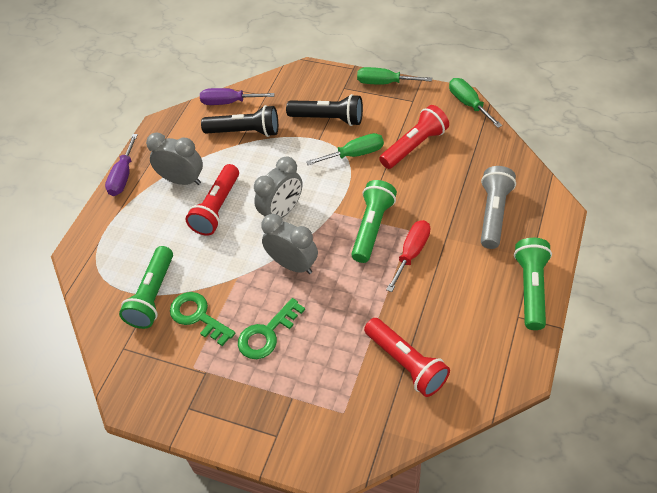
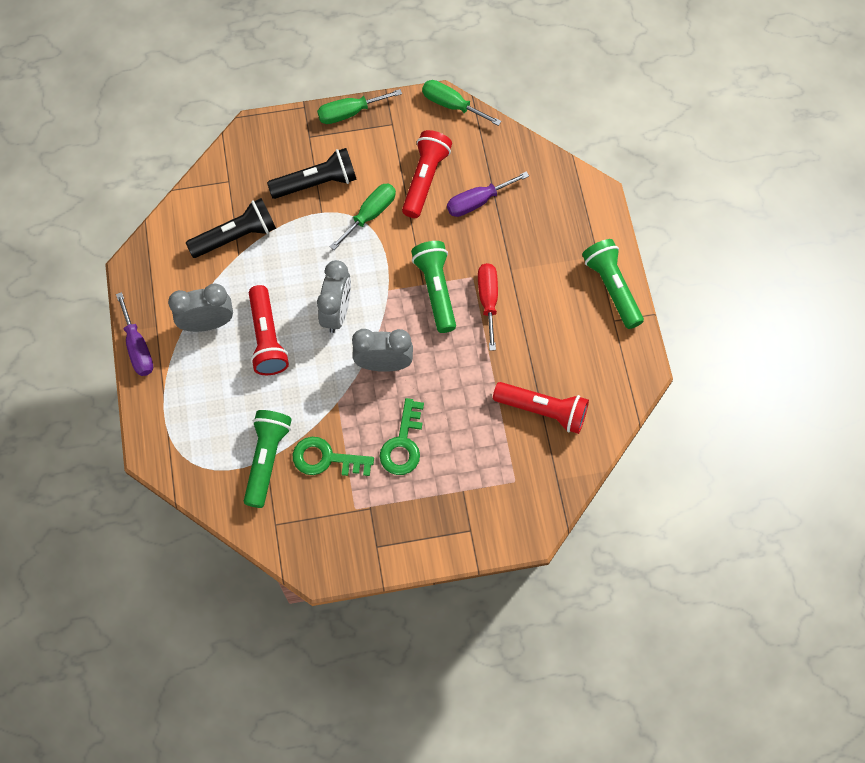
camera: 35 degrees left, 15 degrees up
(153, 295) = (267, 460): green flashlight -> green flashlight turned 150 degrees counterclockwise
(229, 102) = (193, 207): purple screwdriver -> purple screwdriver (477, 201)
(493, 214) = (541, 224): grey flashlight -> none

